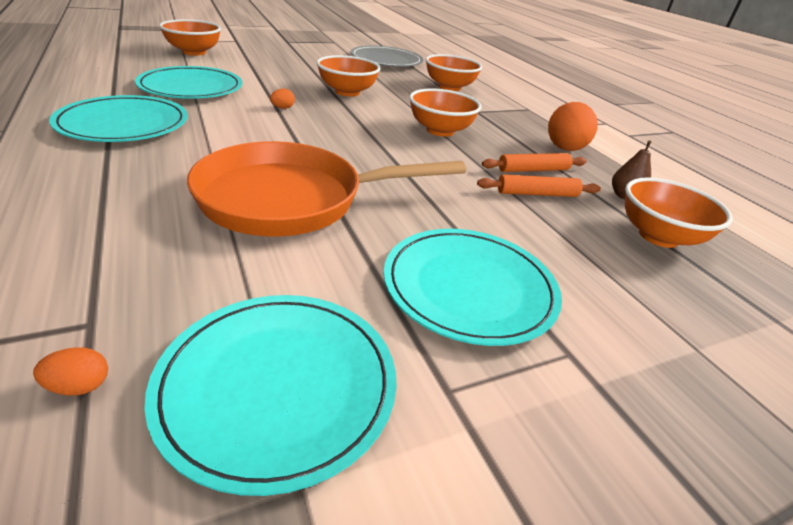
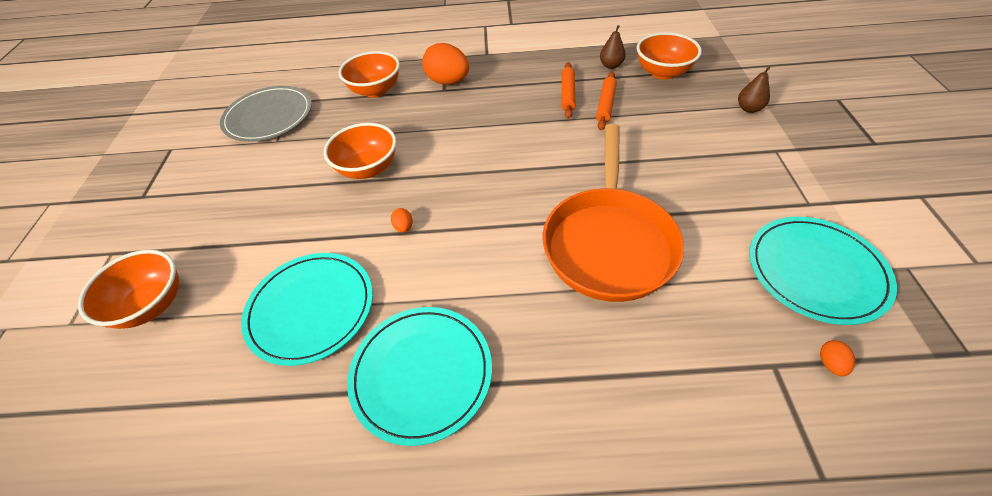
camera: 60 degrees left, 15 degrees up
(440, 130) = (485, 125): orange bowl -> none
(469, 287) = (721, 171): turquoise plate -> none
(564, 149) = (533, 66): orange egg -> orange egg (448, 81)
(659, 324) = (749, 109): none -> brown pear

